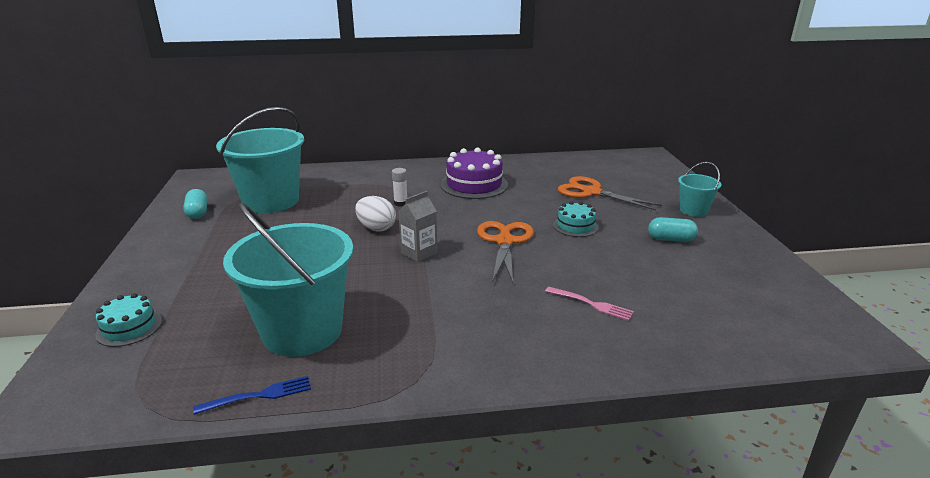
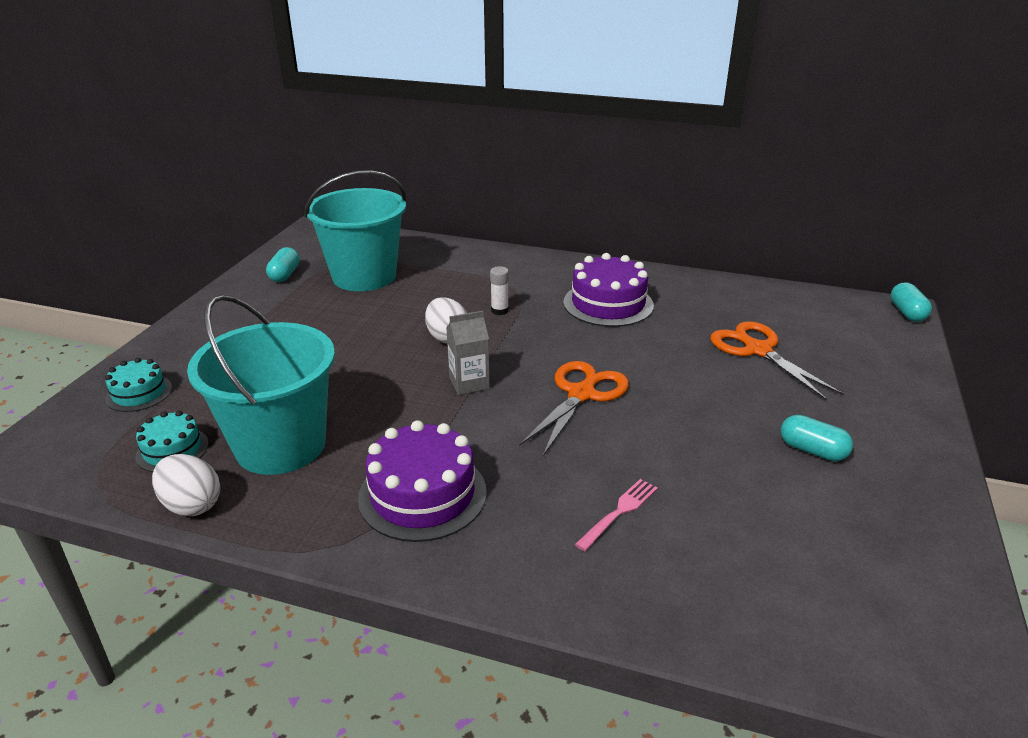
camera: 25 degrees right, 5 degrees up
(259, 395) = (192, 505): blue fork -> white egg
(448, 332) = (422, 494): none -> purple cake
(575, 226) = (692, 395): turquoise cake -> turquoise cake (172, 450)
(591, 304) = (619, 512): pink fork -> pink fork turned 105 degrees counterclockwise
(655, 156) = (907, 313): none -> turquoise capsule
(693, 210) = (889, 414): turquoise bucket -> none

